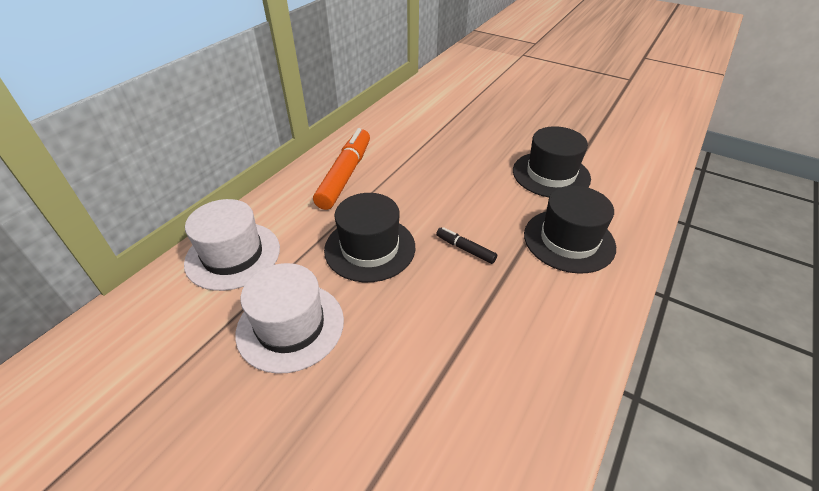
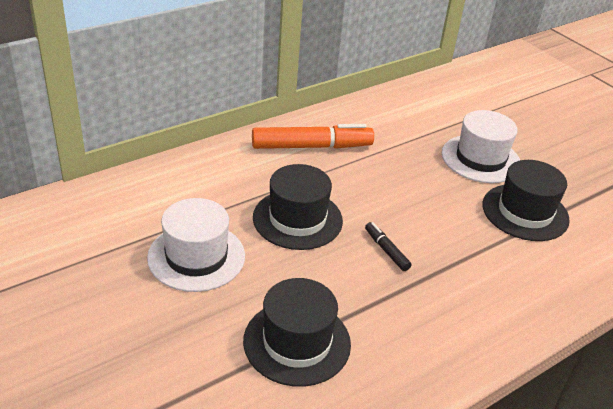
camera: 20 degrees right, 5 degrees down
(233, 255) = (176, 184): white hat -> white hat (480, 159)
(345, 175) = (312, 147): orange marker -> orange marker turned 45 degrees clockwise
(569, 240) = (497, 278): black hat -> black hat (297, 342)

